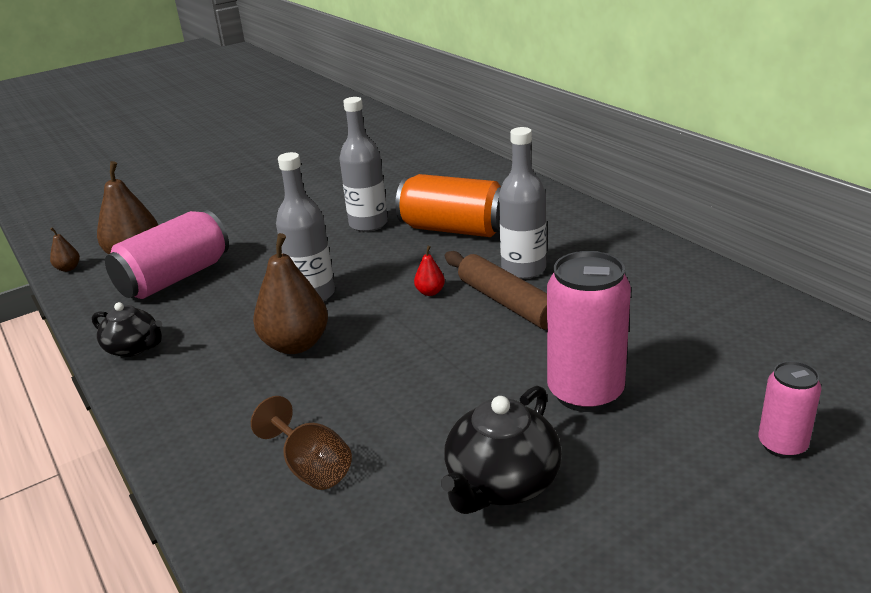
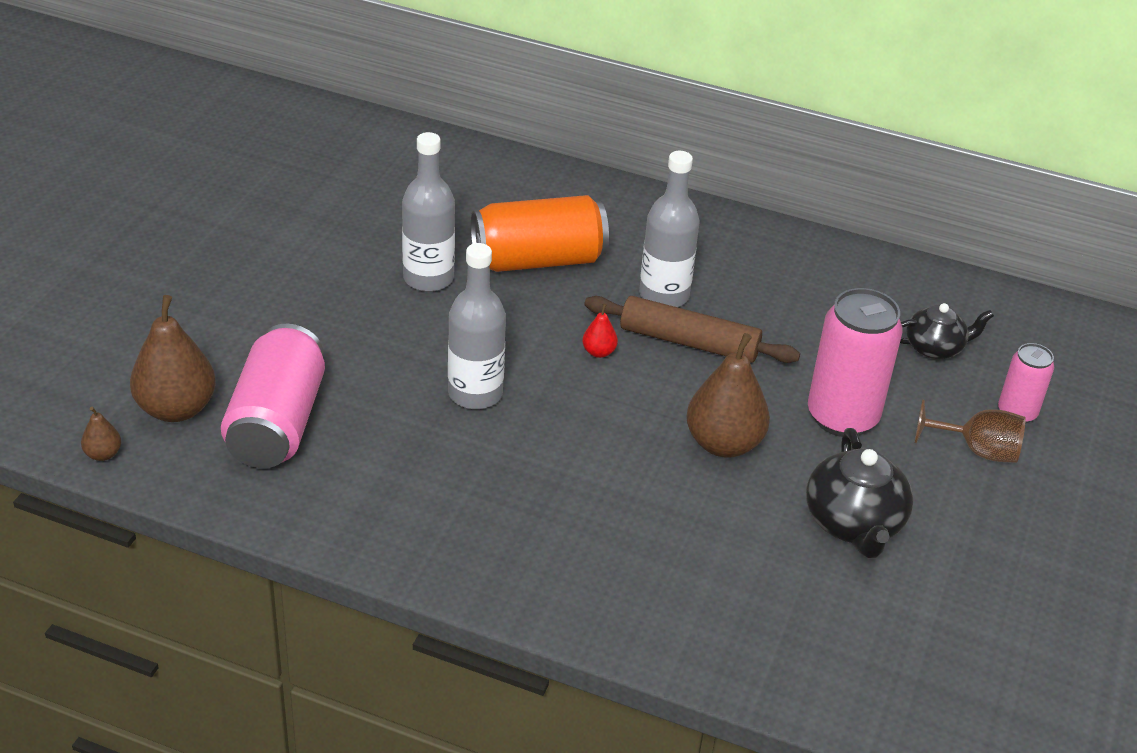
camera: 40 degrees left, 10 degrees up
(134, 348) = (351, 525): black teapot -> black teapot (935, 348)
(296, 344) = (529, 459): brown pear -> brown pear (723, 444)
(311, 467) = (689, 573): brown goblet -> brown goblet (977, 450)

